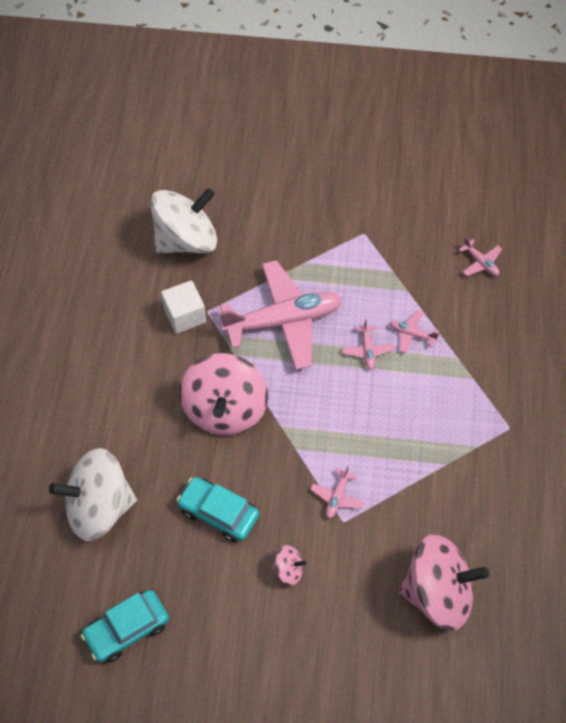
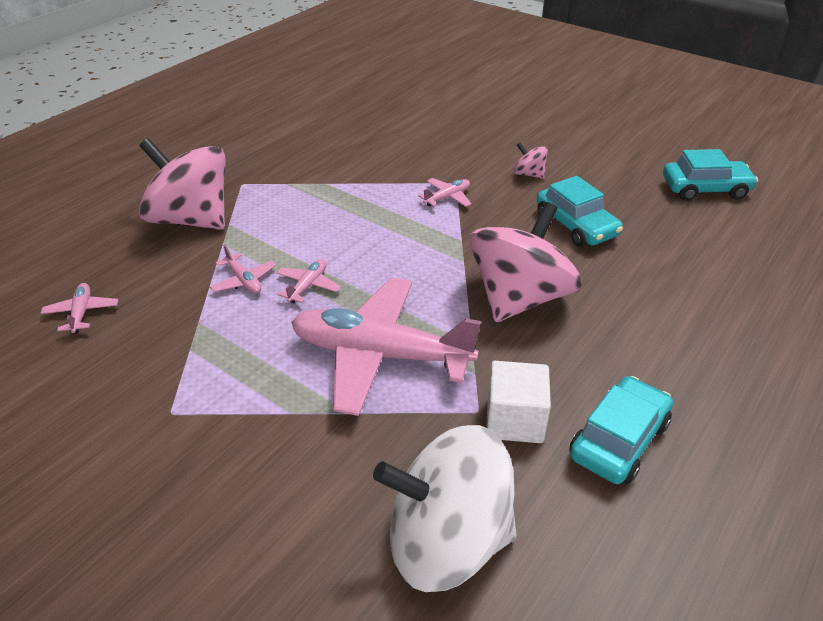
camera: 150 degrees left, 20 degrees down
(99, 507) = (713, 272): white spinning top -> none
(125, 330) = (618, 440): none -> turquoise car
(438, 593) = (412, 129): pink spinning top -> pink spinning top (191, 219)

